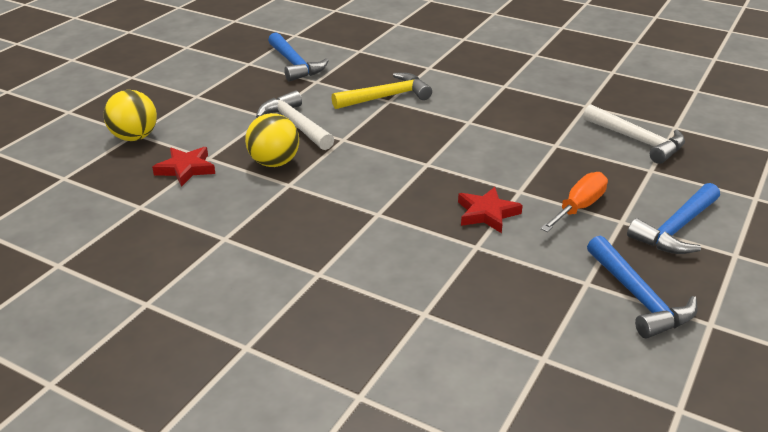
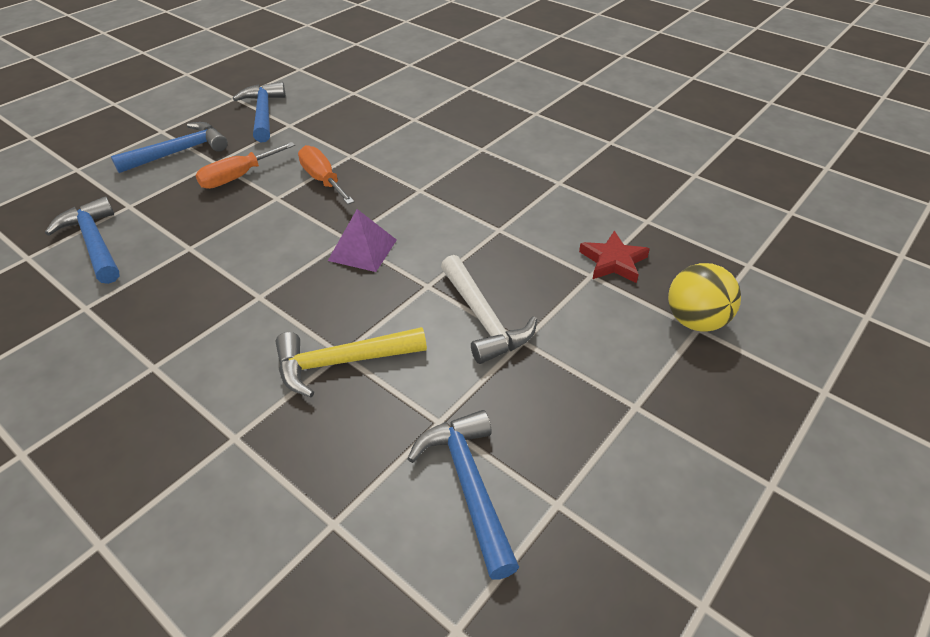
camera: 170 degrees left, 10 degrees up
(274, 163) = (513, 259): yellow ball -> none
(407, 157) = (362, 250): none -> purple pyramid
(487, 213) = (323, 180): red star -> orange screwdriver
(637, 141) = (94, 242): white hammer -> blue hammer

